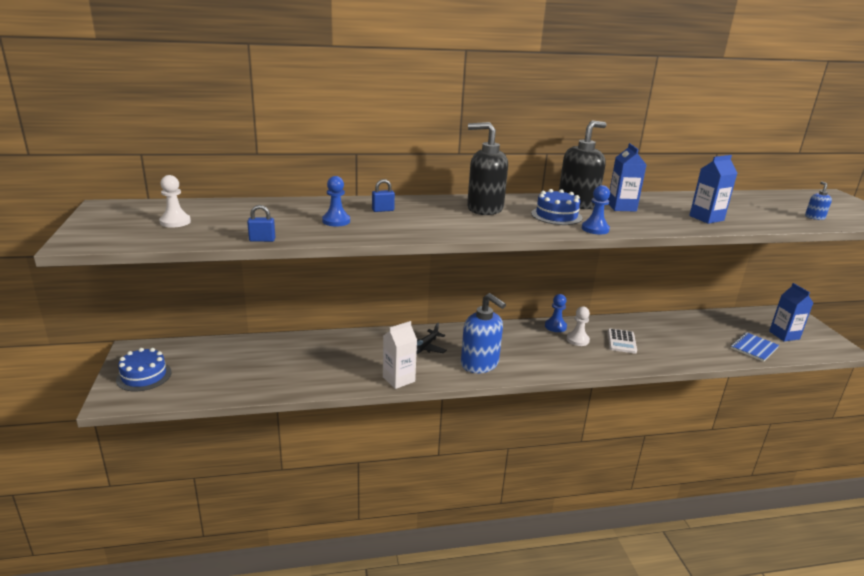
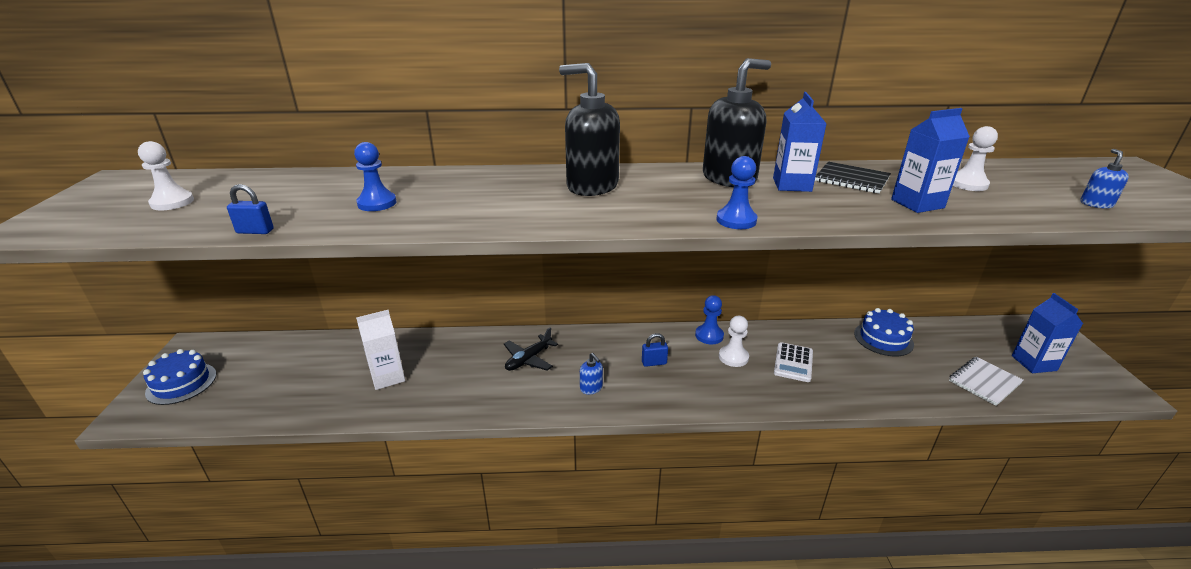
camera: 10 degrees right, 5 degrees up
(383, 210) = (451, 187): blue padlock -> blue padlock (654, 363)
(398, 379) = (478, 406): white carton -> white carton (387, 377)
(480, 364) = (591, 388): blue soap dispenser -> blue soap dispenser, size x0.44
(556, 215) = (689, 197): blue cake -> blue cake (883, 339)
(659, 204) = (851, 180): none -> black notebook
(735, 206) = (968, 184): none -> white pawn
(753, 348) = (984, 382): blue notebook -> white notebook

